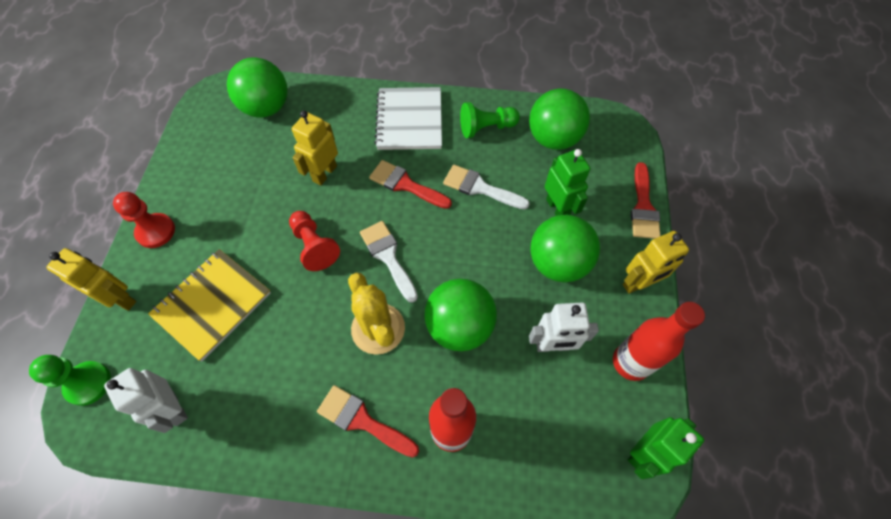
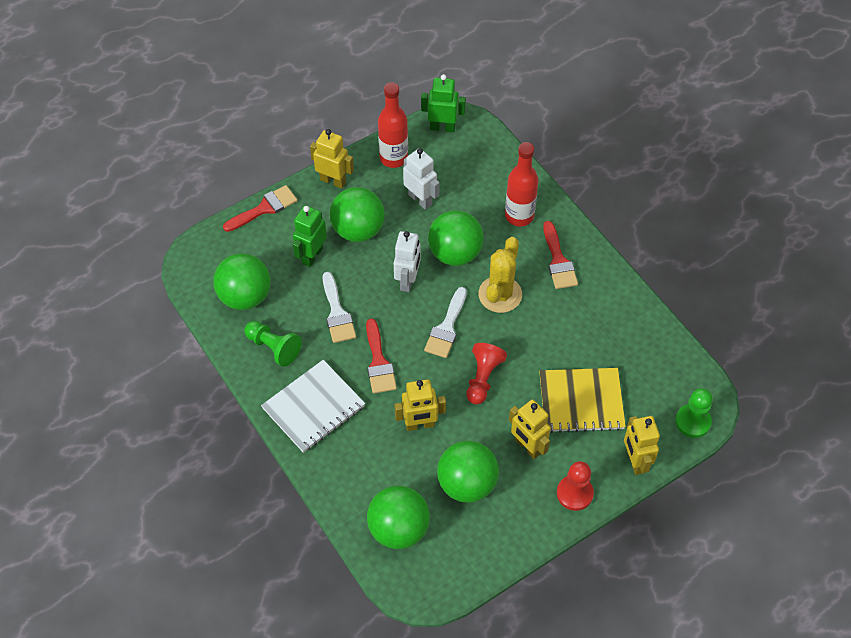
camera: 130 degrees left, 5 degrees down
(174, 408) = (653, 360): white robot -> white robot (408, 280)
(226, 230) = (527, 447): none -> yellow robot
(247, 168) = (467, 484): none -> green ball

